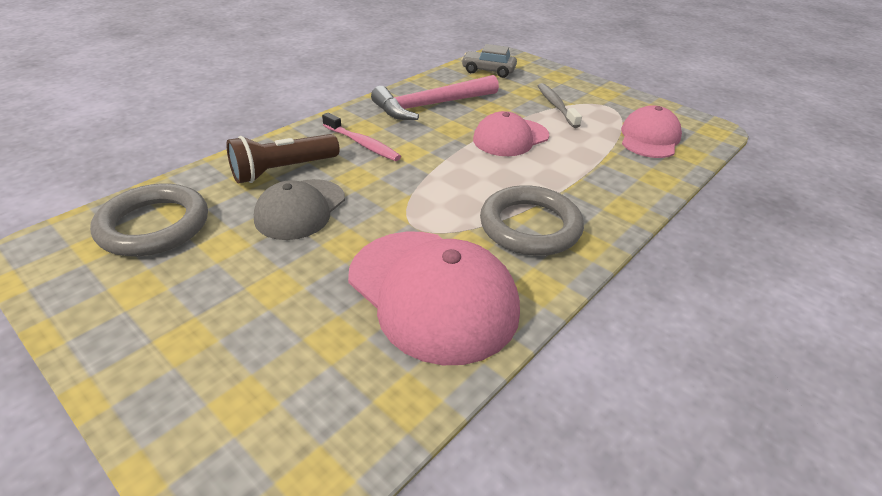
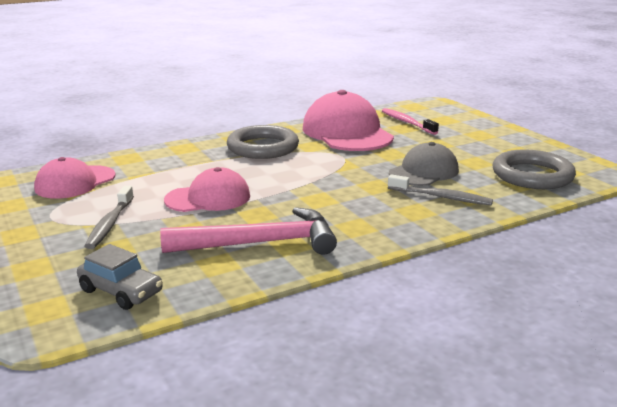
camera: 160 degrees left, 15 degrees down
(283, 170) = (442, 197): brown flashlight -> grey toothbrush
(362, 144) = (362, 210): pink toothbrush -> pink toothbrush (407, 122)

